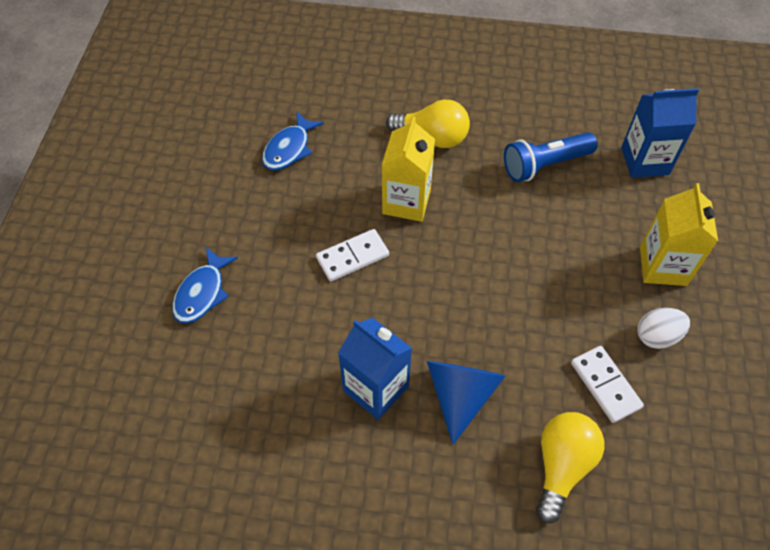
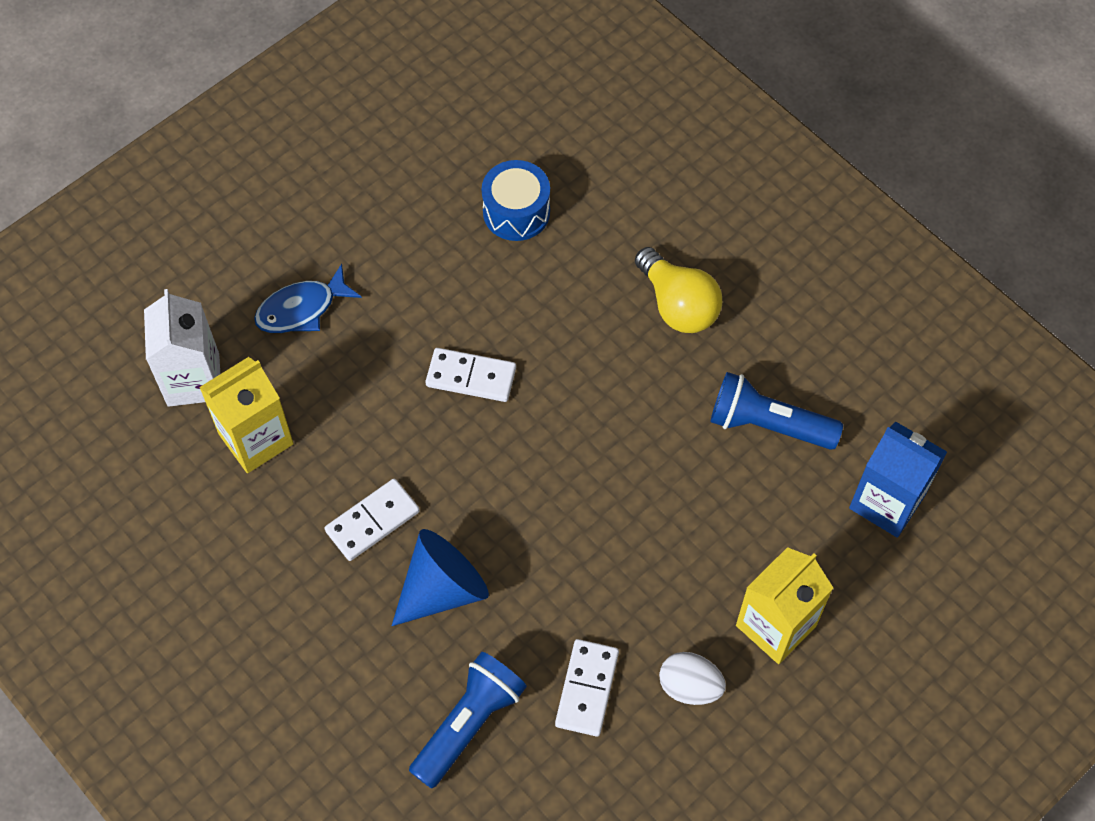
camera: 40 degrees right, 5 degrees up
(164, 390) = (193, 379): none -> white carton
(289, 149) = (516, 212): blue fish -> blue drum
(376, 388) = (372, 521): blue carton -> white domino
(406, 202) = (579, 358): yellow carton -> yellow carton (256, 439)
(561, 466) = (469, 724): yellow light bulb -> blue flashlight

